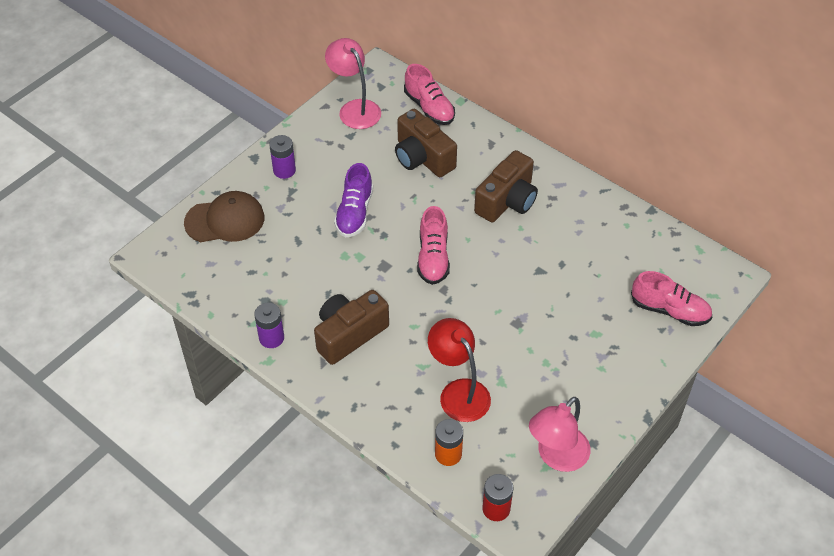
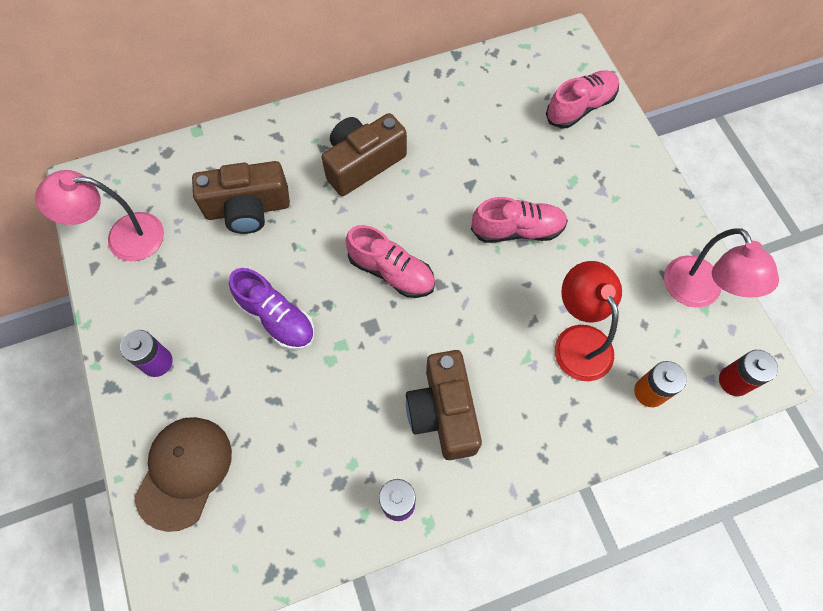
camera: 60 degrees left, 15 degrees up
(429, 108) = (182, 164): pink shoe -> pink shoe (517, 230)
(458, 392) = (578, 340): red lamp -> red lamp turned 75 degrees clockwise
(507, 201) = (363, 163): brown camera -> brown camera turned 105 degrees counterclockwise

